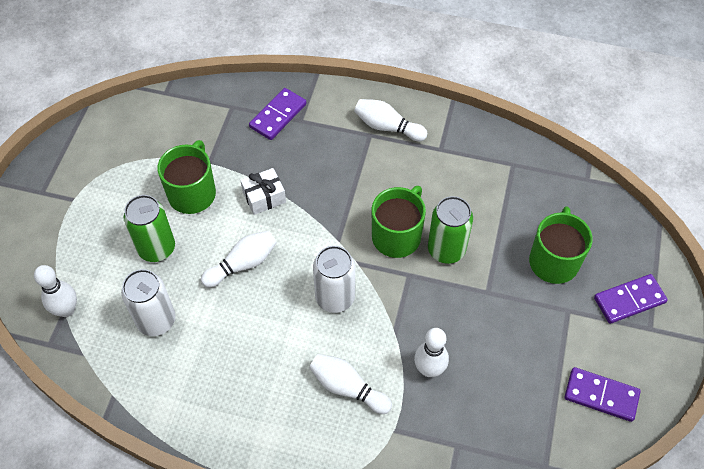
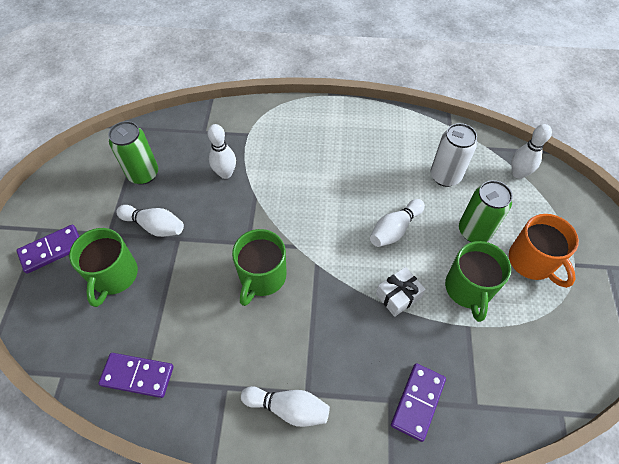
camera: 170 degrees right, 0 degrees up
(114, 208) = (532, 262): none -> orange mug
(335, 298) = (308, 214): white can -> none
(347, 388) = (285, 153): white bowling pin -> white bowling pin (154, 226)
(446, 250) = (215, 270): green can -> green can (143, 174)
(601, 395) = (93, 175): purple domino -> purple domino (137, 376)

